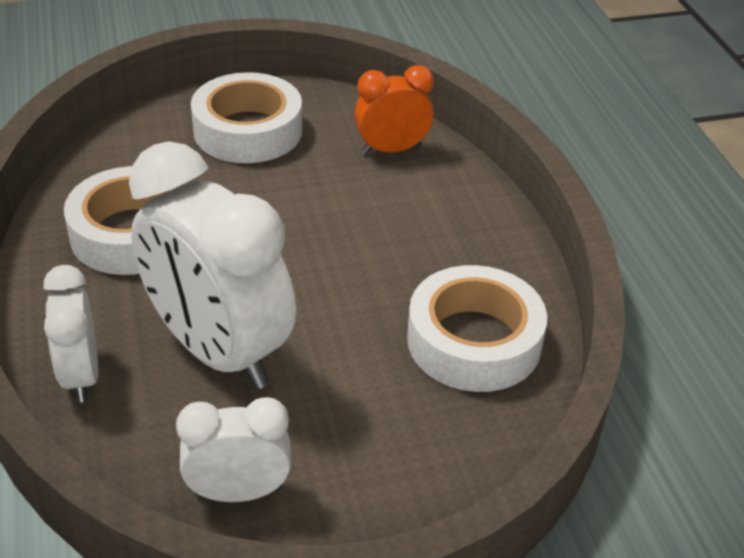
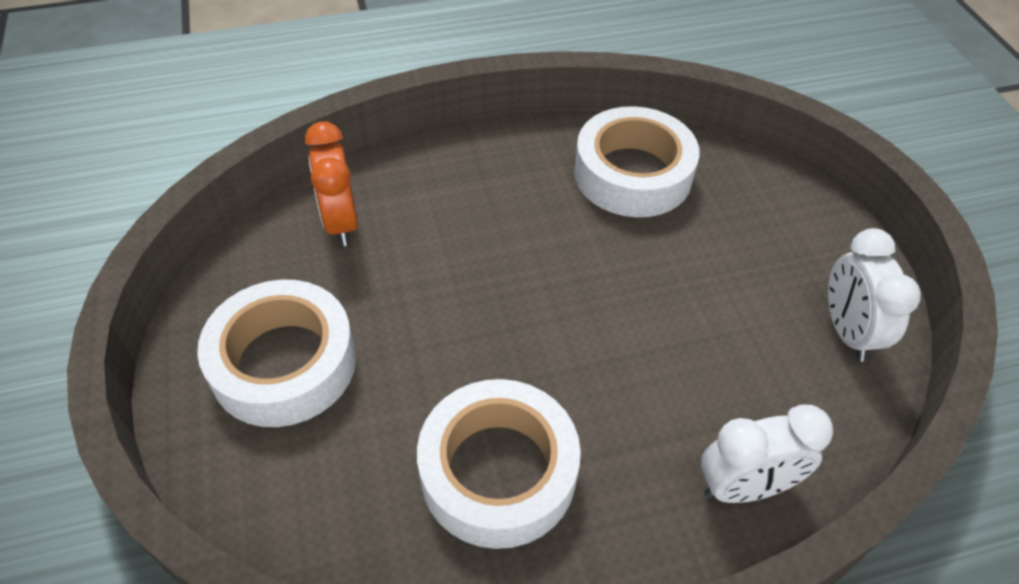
camera: 90 degrees left, 10 degrees up
(218, 351) = (681, 361): white clock -> none

